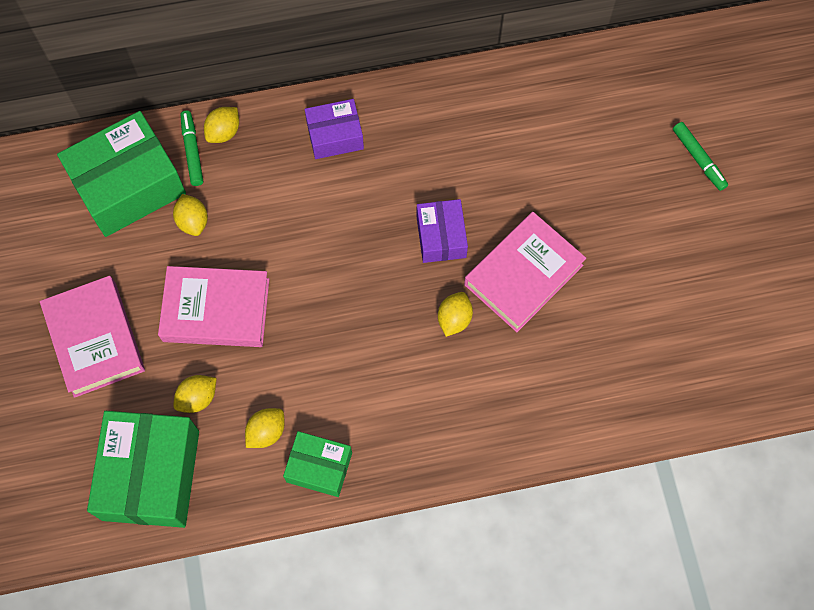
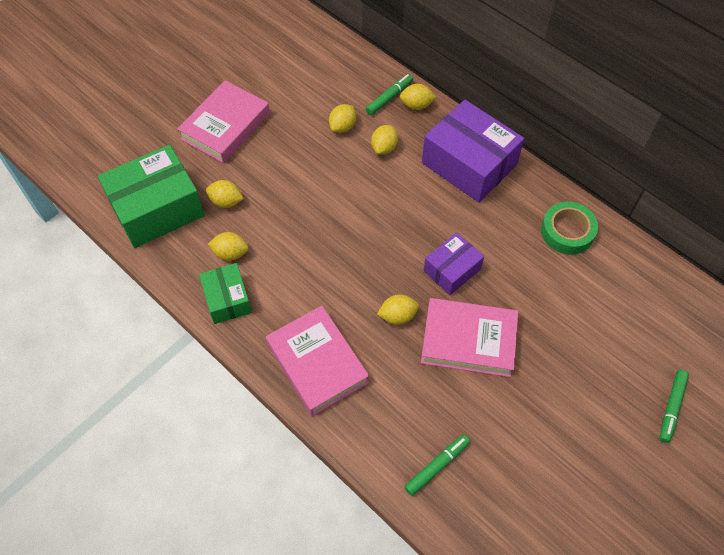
camera: 55 degrees right, 10 degrees down
(128, 185) = (338, 81): green box -> none
(216, 310) = (293, 175): pink book -> pink book (317, 363)
(252, 200) = (384, 148): none -> yellow lemon
(335, 136) = (469, 164): purple box -> purple box, size x1.79
(475, 107) = (567, 231): none -> green tape
(622, 386) = (437, 466): none -> green marker

